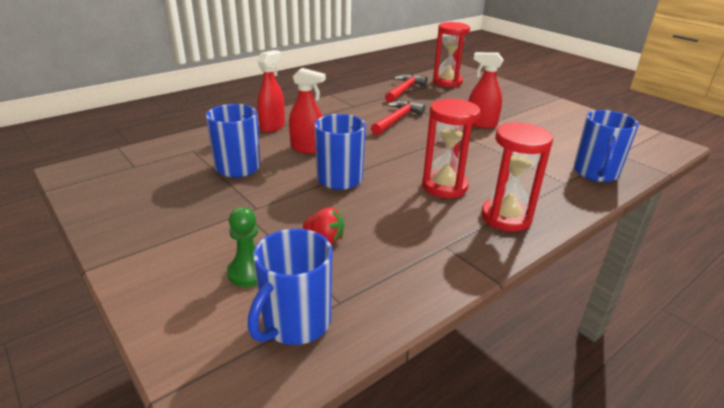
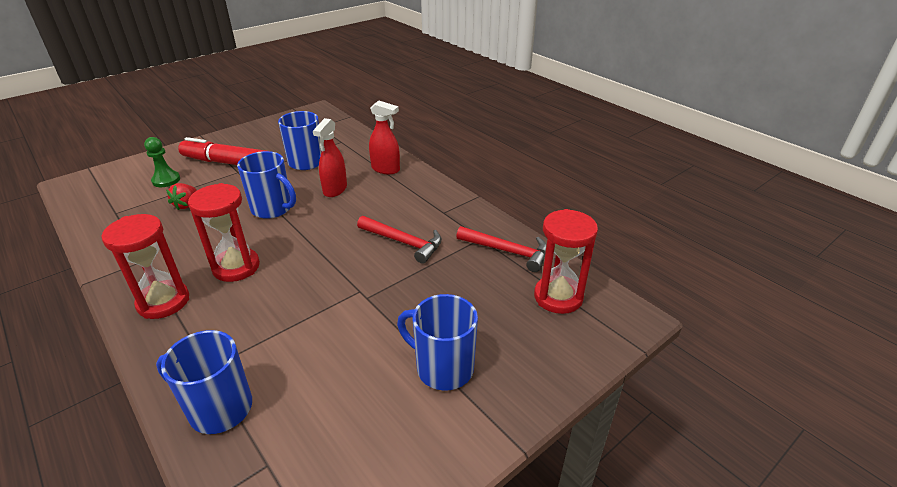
camera: 90 degrees right, 5 degrees up
(214, 223) = (228, 163): none -> red marker
(295, 323) = (108, 199): blue mug -> blue mug (443, 368)
(481, 124) = (390, 314): red spray bottle -> none

